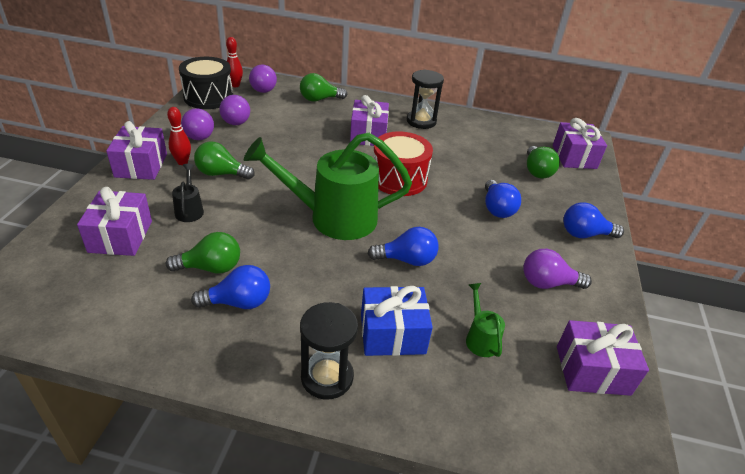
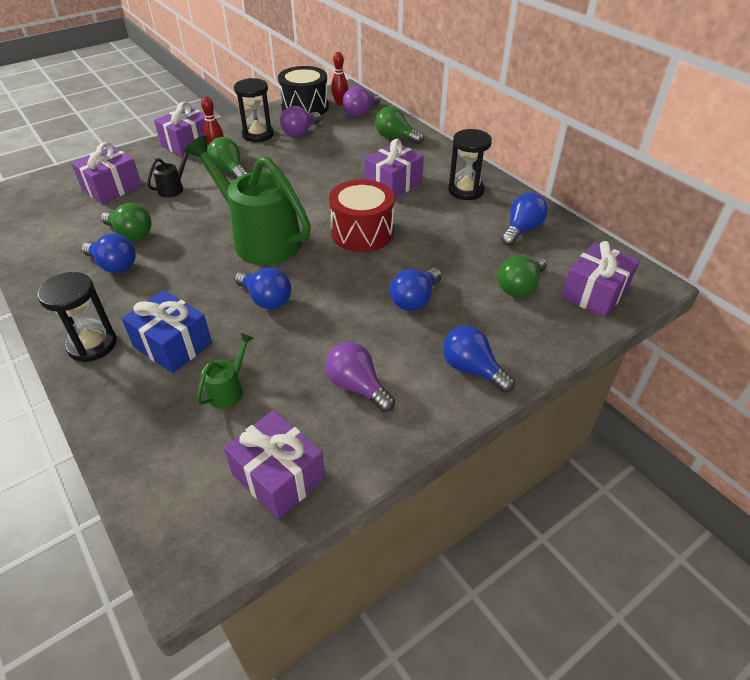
camera: 45 degrees right, 5 degrees up
(200, 134) = (258, 135): purple light bulb -> black hourglass
(488, 135) = (521, 230): none -> blue light bulb

